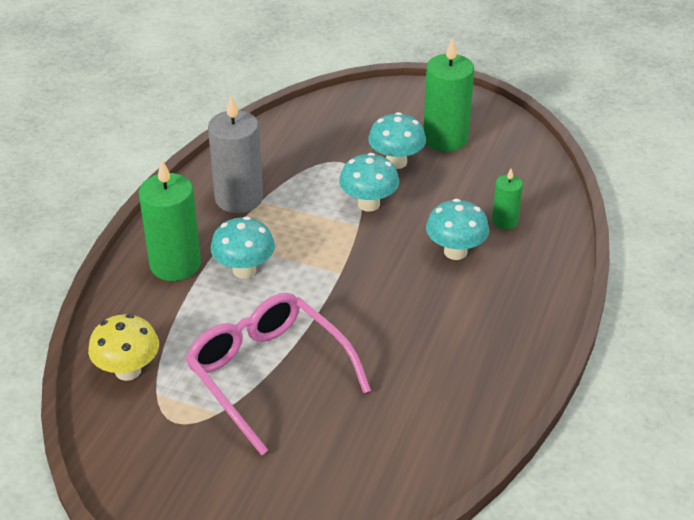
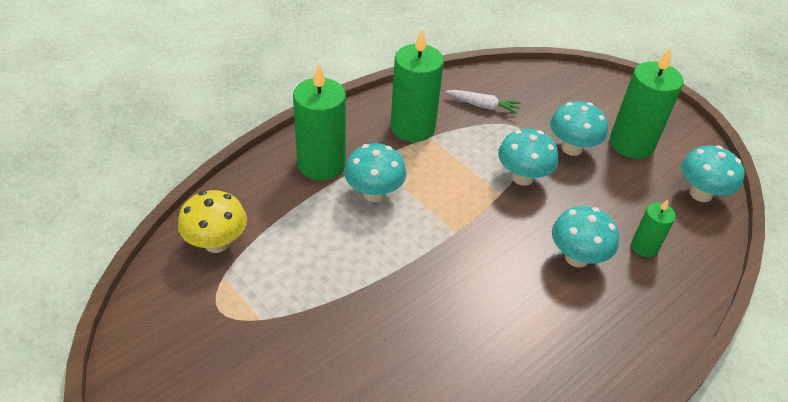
camera: 25 degrees right, 5 degrees up
(239, 198) = (412, 127): grey candle -> green candle
(269, 375) = (328, 303): pink glasses -> none
(292, 154) = (483, 106): none -> white carrot
(526, 159) = (700, 194): none -> turquoise mushroom

